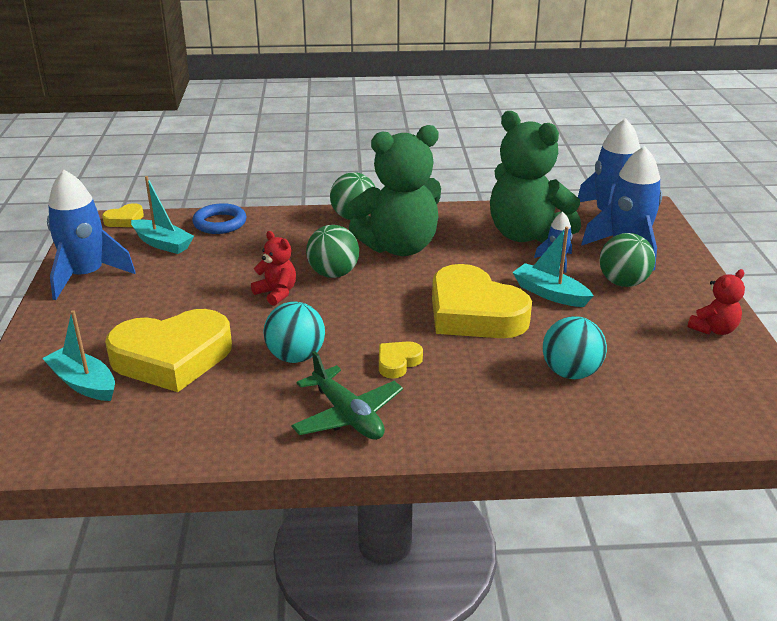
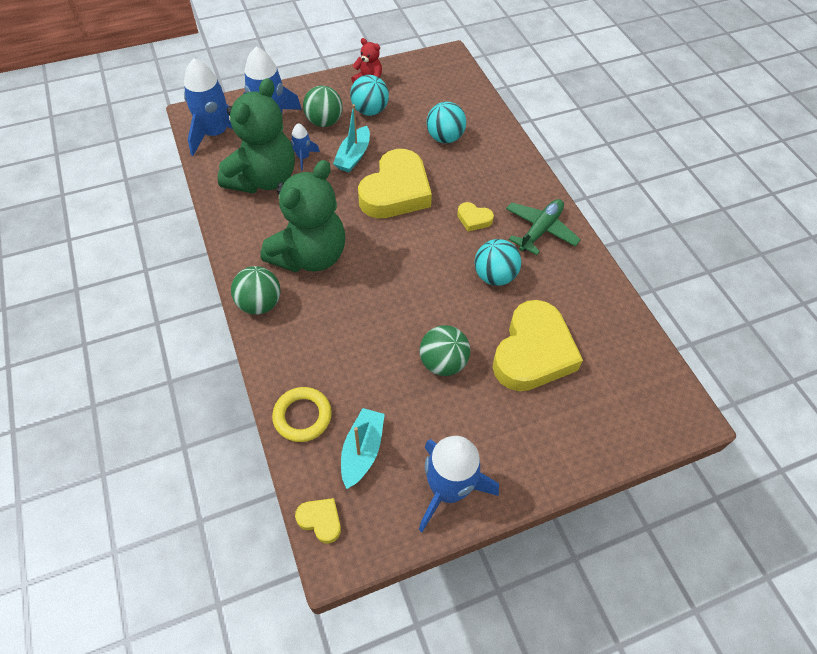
camera: 110 degrees left, 25 degrees up
(83, 383) = (591, 396): turquoise boat -> none
(172, 357) = (533, 352): yellow heart -> yellow heart turned 60 degrees clockwise
(220, 223) = (302, 416): blue ring -> yellow ring
(276, 293) = (416, 317): red teddy bear -> none
(333, 274) = (371, 288): green ball -> green ball (443, 362)
(399, 247) = (310, 256): green teddy bear -> green teddy bear turned 75 degrees clockwise
(643, 319) = (370, 111): none -> turquoise ball

